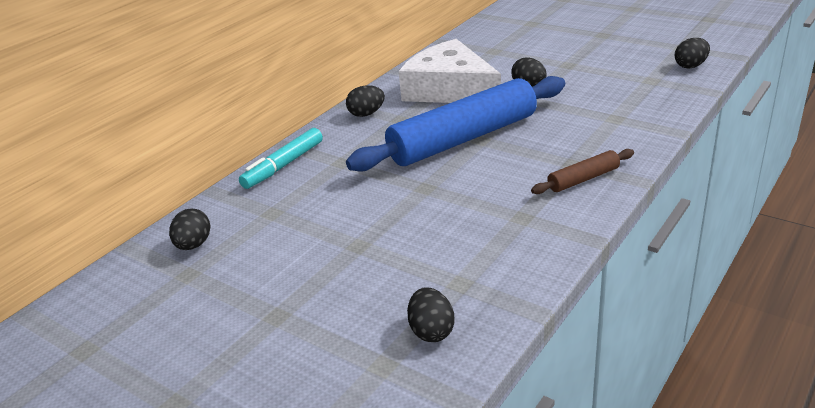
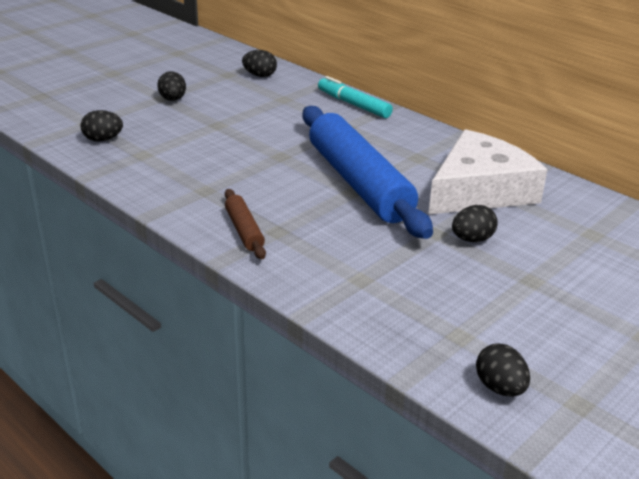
camera: 95 degrees right, 0 degrees up
(366, 114) = (436, 143): black egg -> black egg (173, 99)

